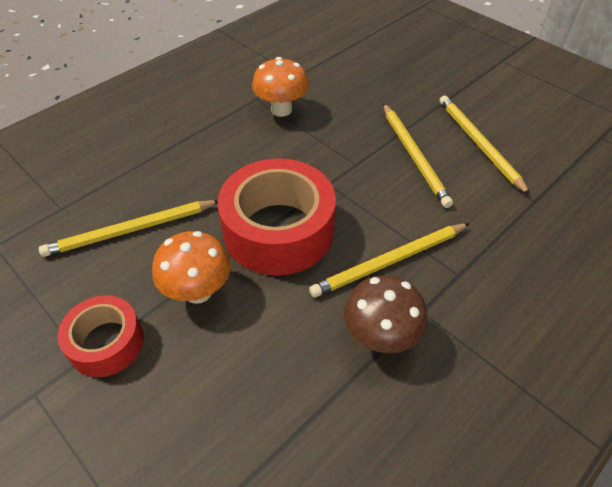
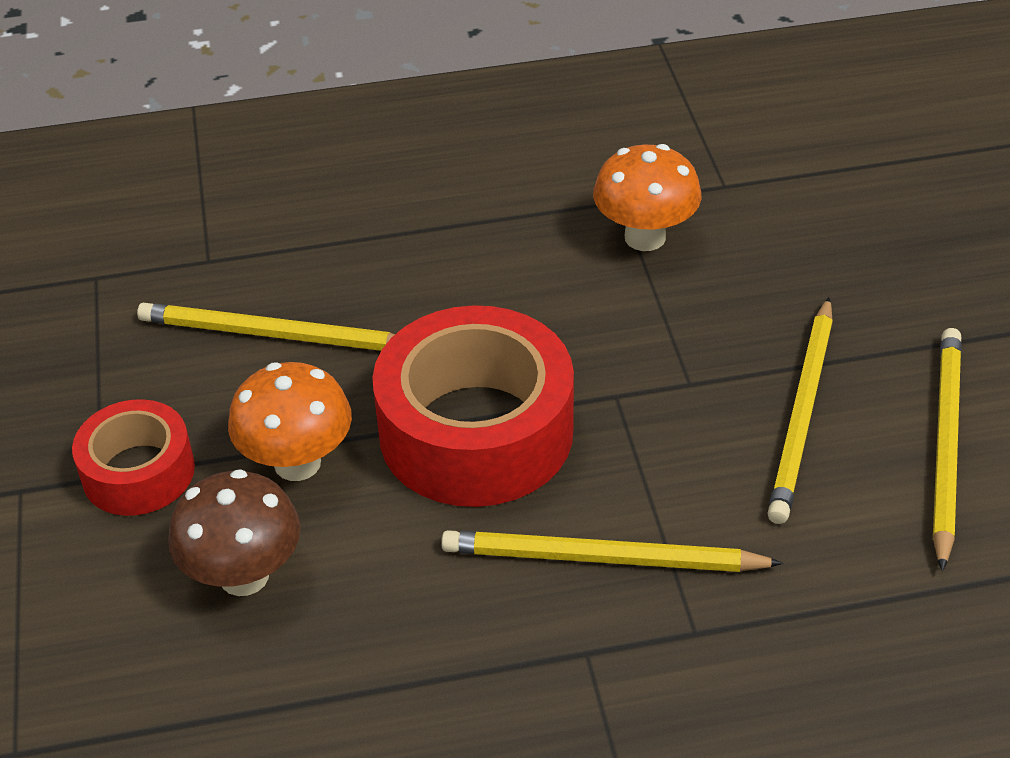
camera: 35 degrees right, 5 degrees down
(380, 337) = (492, 653): brown mushroom -> brown mushroom (244, 576)

